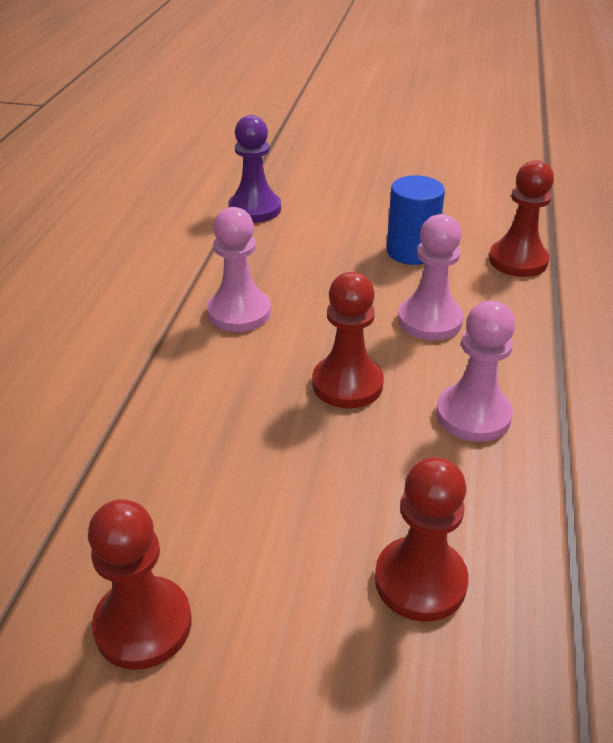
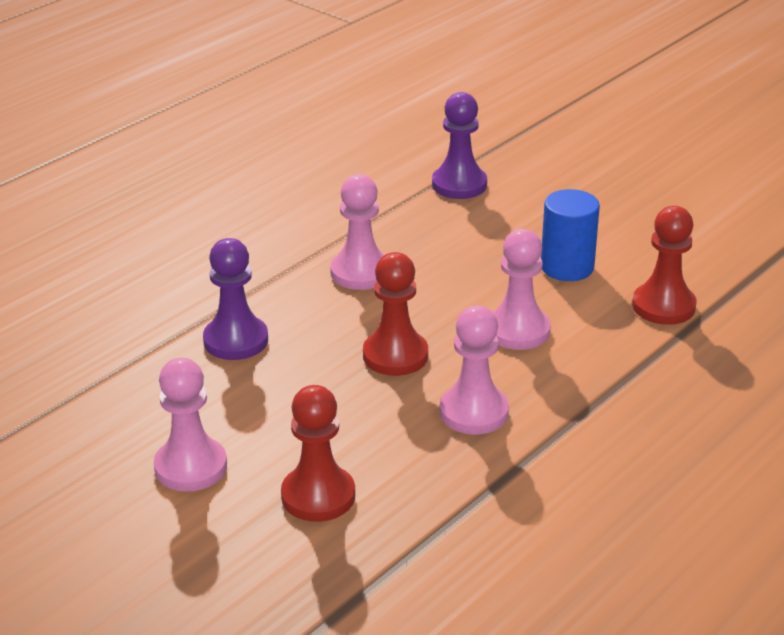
camera: 30 degrees right, 5 degrees down
(143, 624) = (120, 449): red pawn -> none
(173, 427) = (236, 340): none -> purple pawn
(249, 610) = (191, 467): none -> pink pawn

